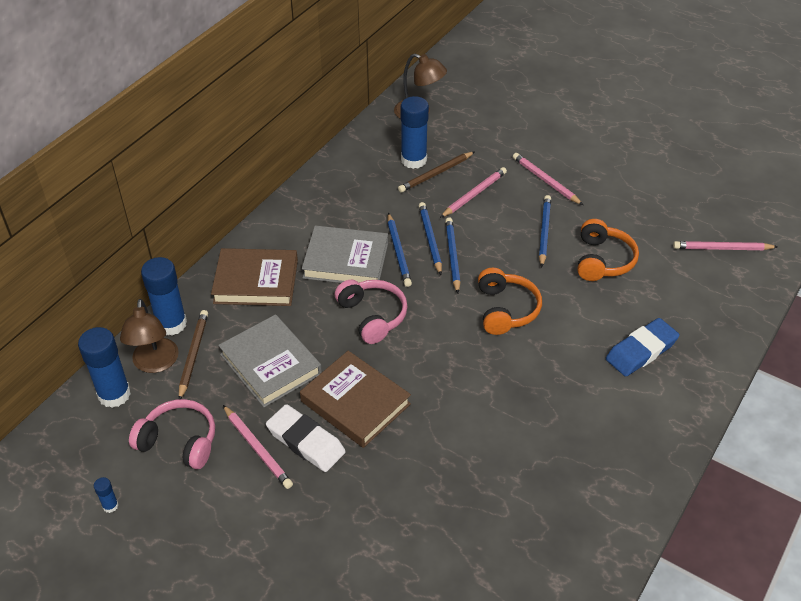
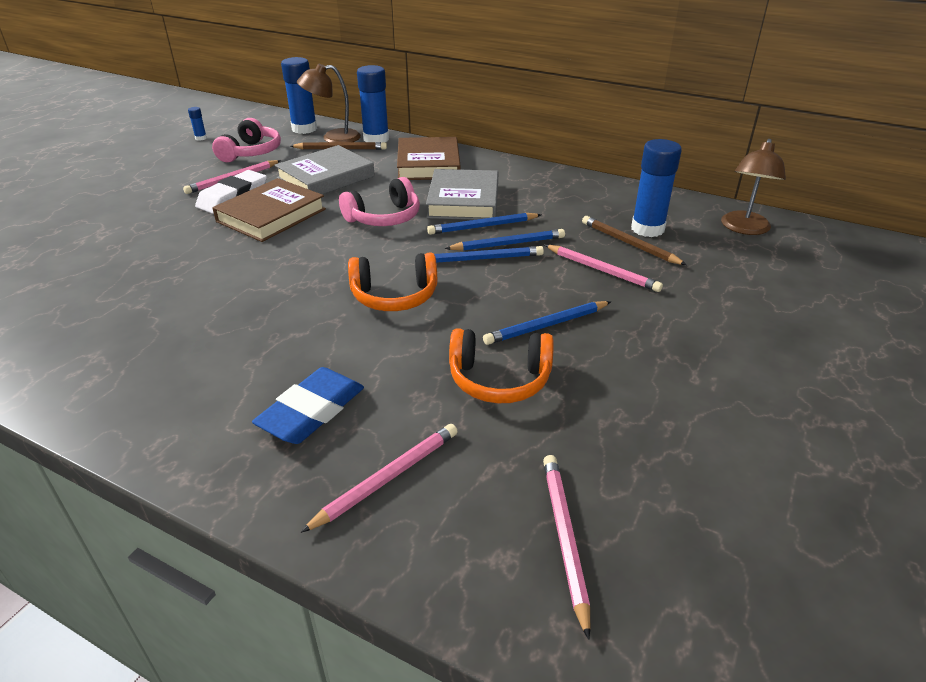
camera: 85 degrees right, 10 degrees down
(544, 232) = (546, 325): blue pencil -> blue pencil turned 150 degrees clockwise
(545, 181) = (660, 327): pink pencil -> pink pencil (387, 478)
(641, 351) = (312, 411): blue eraser -> blue eraser turned 75 degrees clockwise

